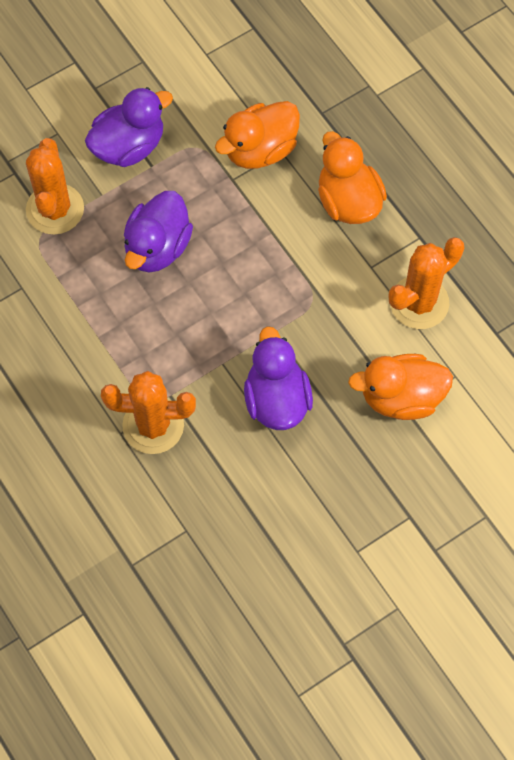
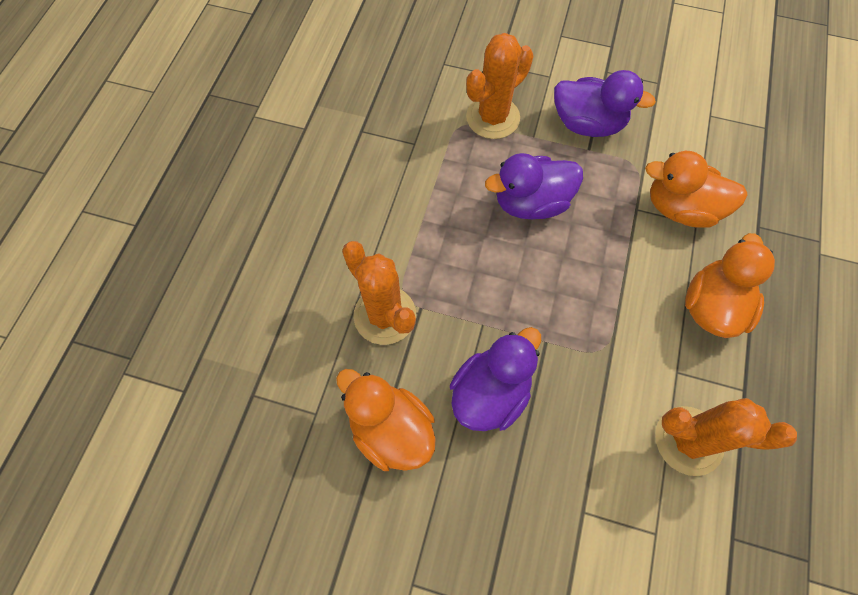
camera: 50 degrees right, 0 degrees up
(401, 397) = (589, 500): orange duck -> orange duck (391, 429)

